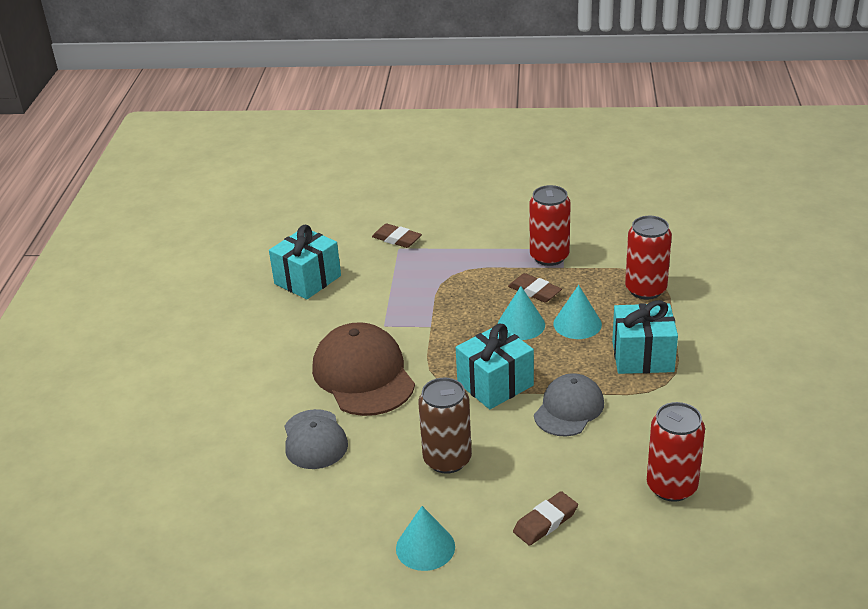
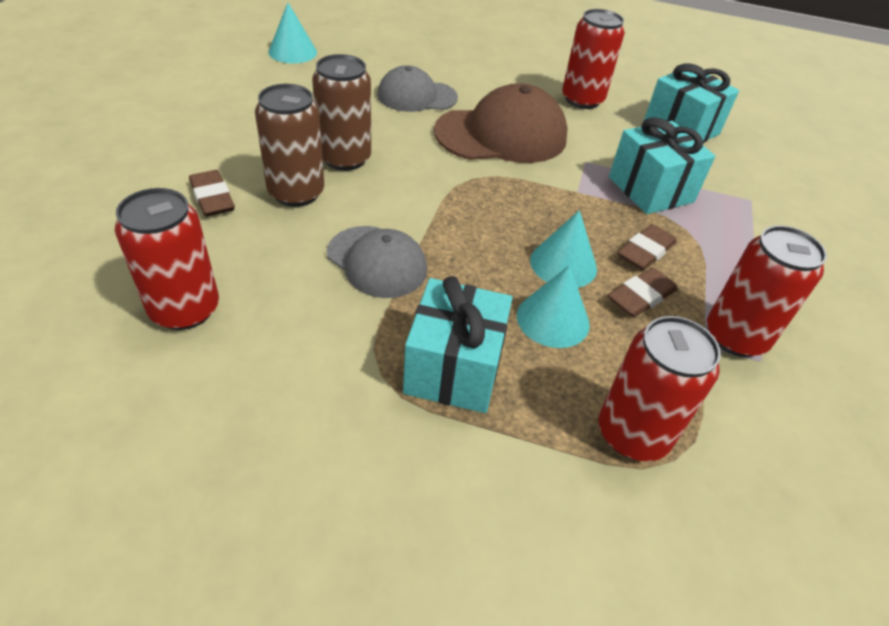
camera: 95 degrees right, 10 degrees up
(278, 335) = (582, 100): none -> red can
(396, 239) = (772, 202): brown eraser -> brown eraser (645, 251)
(425, 547) = (240, 125): turquoise cone -> turquoise cone (292, 52)
(495, 384) = (450, 215): turquoise gift -> turquoise gift (650, 189)
(512, 474) = (296, 193): none -> brown can

